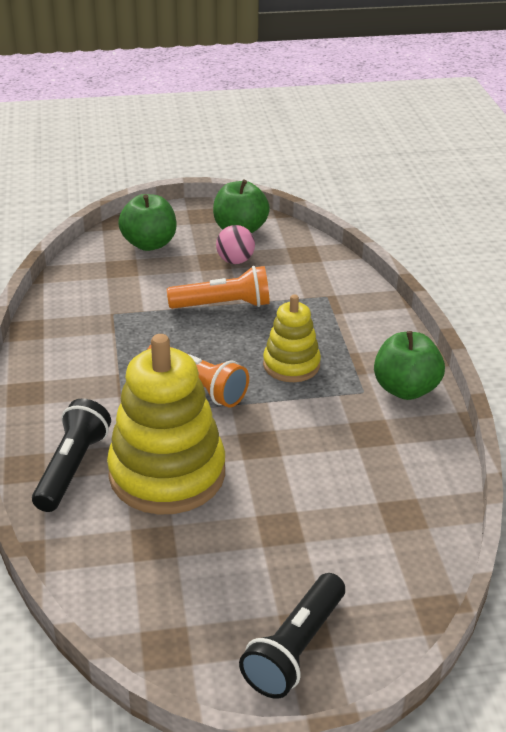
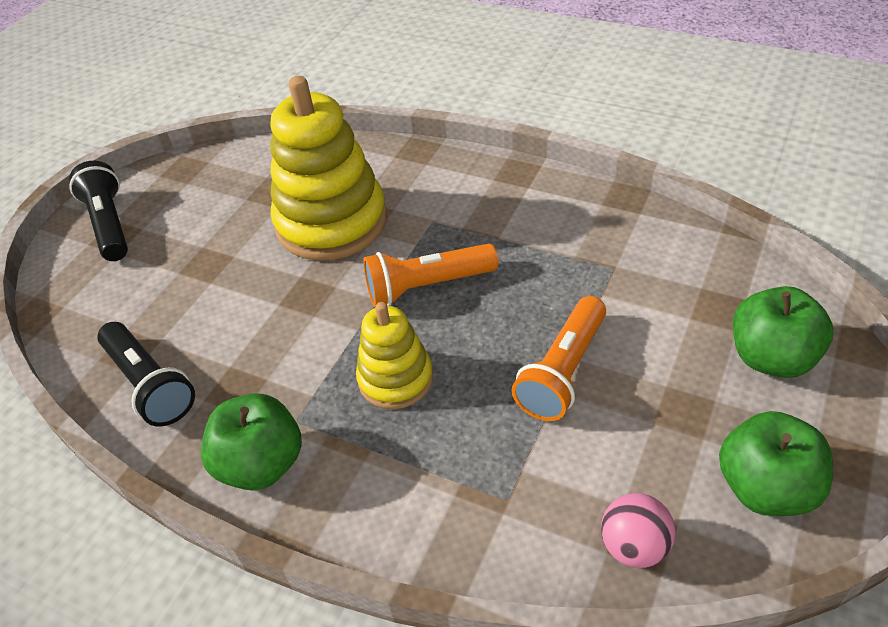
camera: 130 degrees right, 10 degrees up
(72, 468) = (392, 173): black flashlight -> black flashlight (150, 384)
(235, 261) = (669, 435): pink ball -> pink ball (634, 546)

